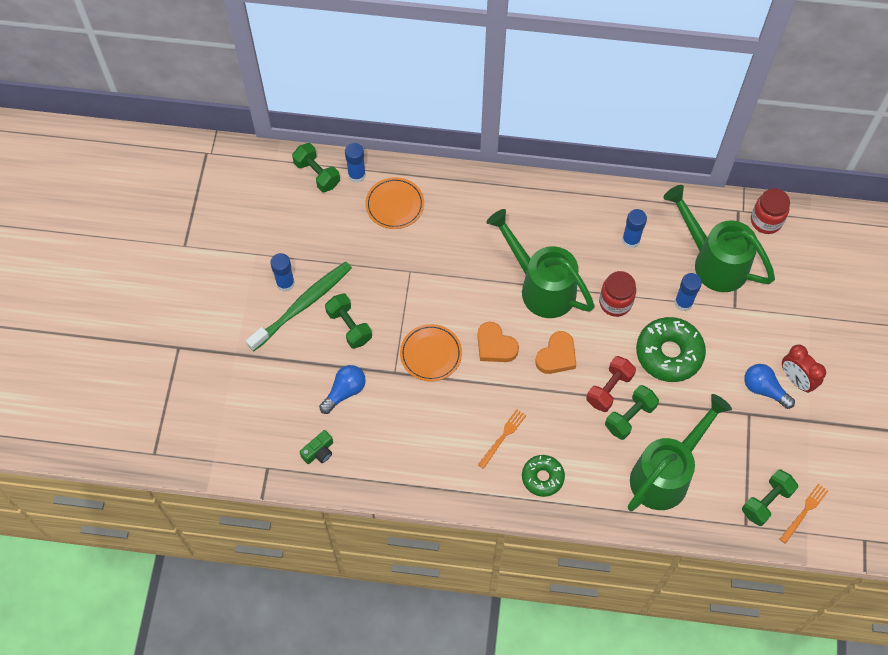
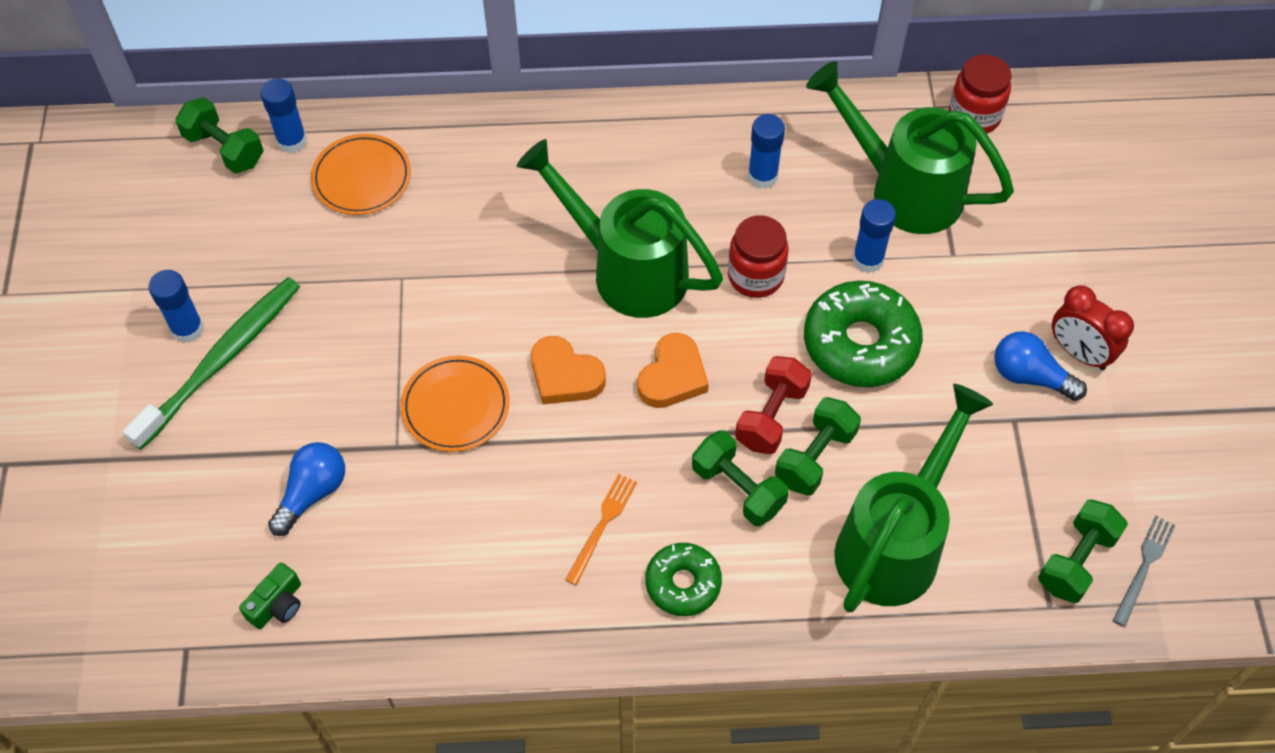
camera: 10 degrees left, 5 degrees down
(349, 326) = (307, 383): green dumbbell -> green dumbbell (738, 489)
(804, 512) = (1144, 567): orange fork -> grey fork

